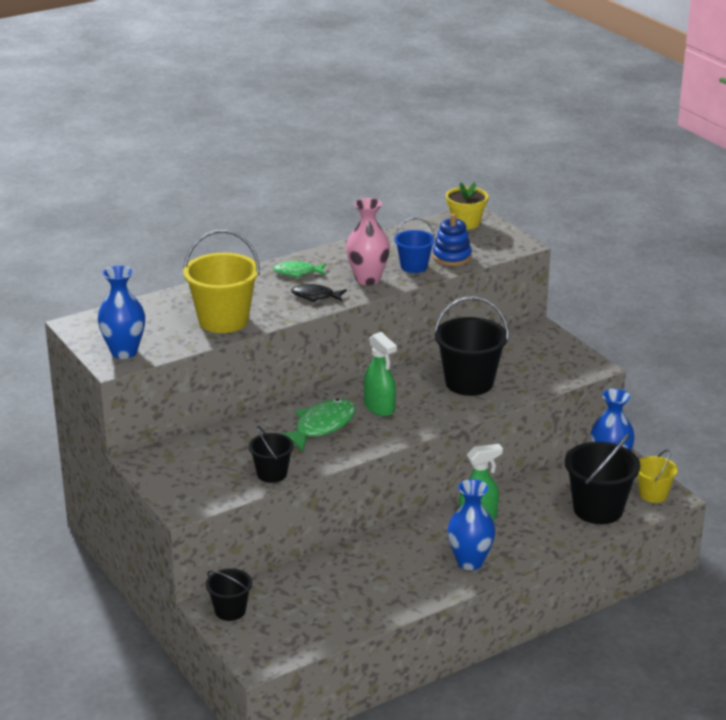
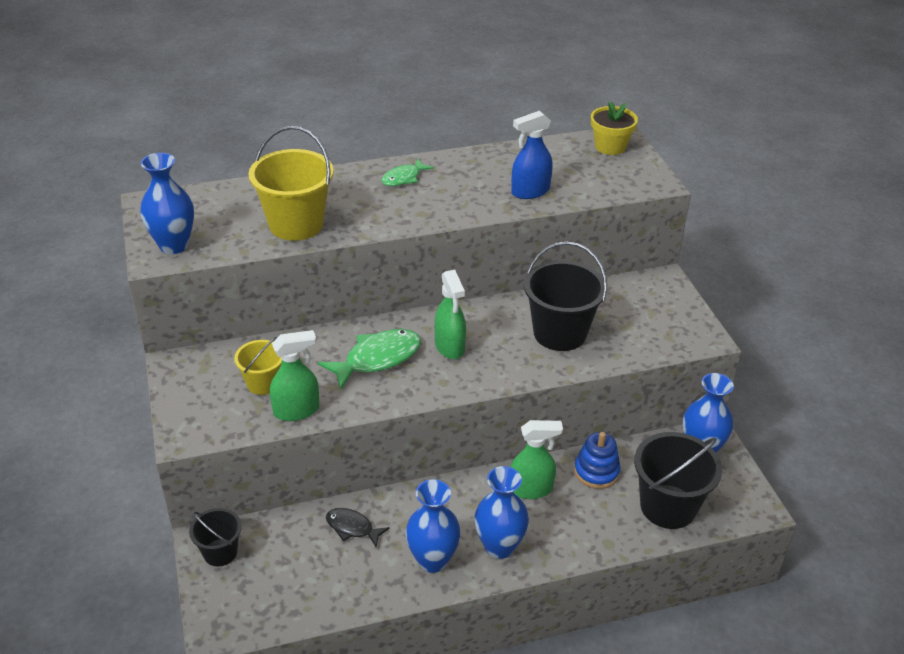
camera: 15 degrees right, 10 degrees up
(272, 474) = (297, 410): black bucket -> green spray bottle
(297, 272) = (403, 178): green fish -> green fish turned 60 degrees counterclockwise
(315, 296) = (407, 211): black fish -> black fish (352, 527)
(367, 279) = (473, 199): pink vase -> none
(414, 266) = (530, 191): blue bucket -> blue spray bottle
(418, 581) = (432, 560): none -> blue vase
(452, 257) = (576, 186): blue stacking toy -> blue stacking toy (596, 472)
(653, 494) = (738, 499): yellow bucket -> yellow bucket (263, 383)

